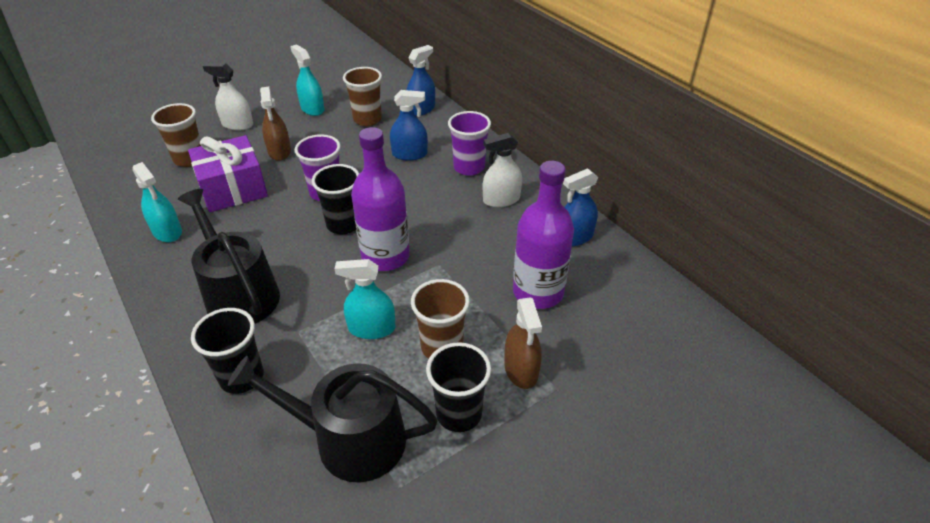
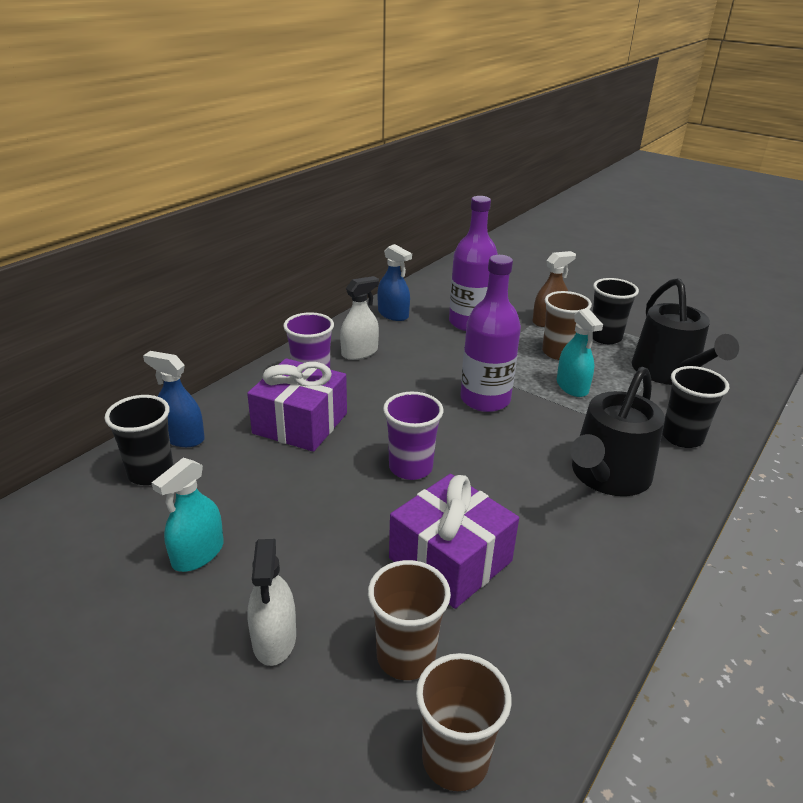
camera: 110 degrees left, 10 degrees down
(167, 231) = (574, 587): turquoise spray bottle -> none
(279, 151) = (338, 546): brown spray bottle -> none
(344, 224) = (457, 437): black cup -> black cup (150, 473)
(367, 119) = (221, 481): brown cup -> brown cup (455, 760)
(409, 154) = (300, 423): blue spray bottle -> purple gift
(501, 199) = (359, 352): white spray bottle -> white spray bottle turned 90 degrees counterclockwise

